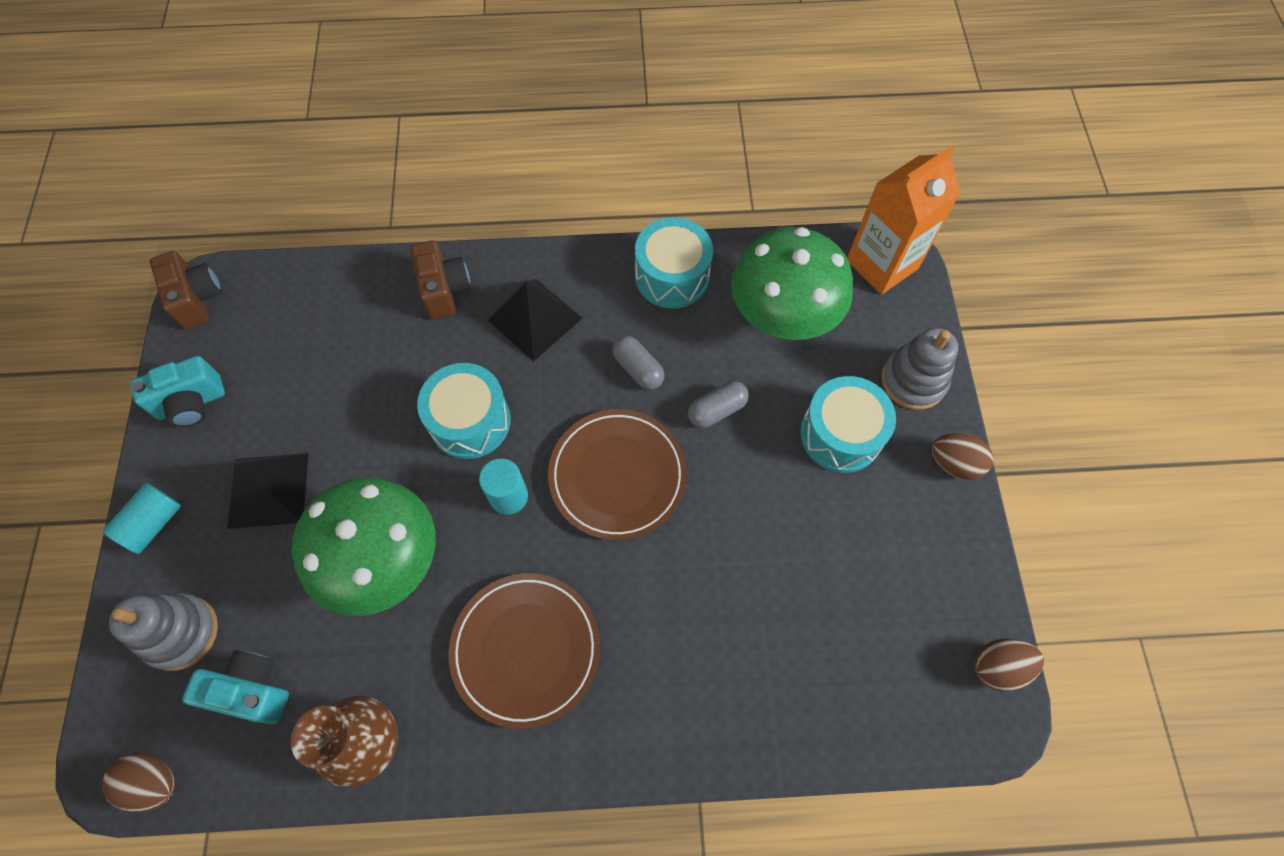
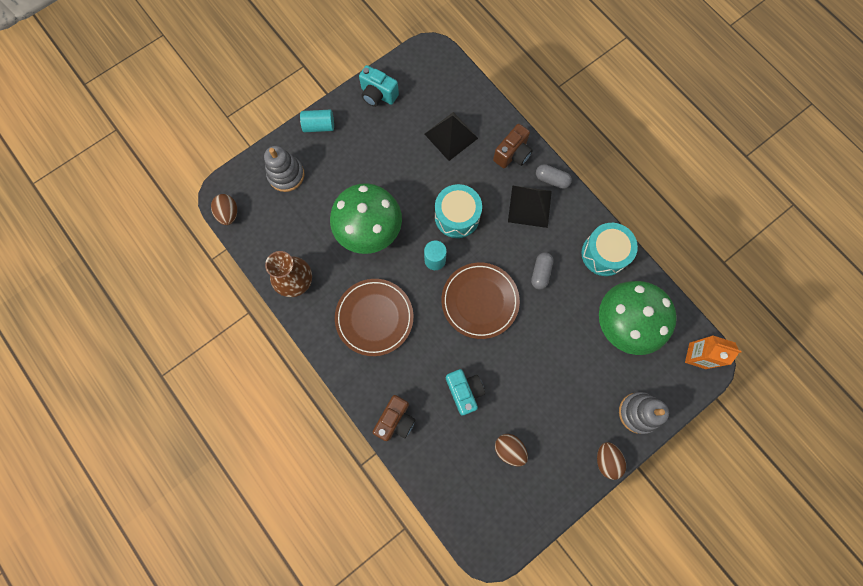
camera: 55 degrees right, 10 degrees up
(197, 299) = (425, 54): brown camera -> brown camera (396, 420)
(252, 690) = (284, 221): turquoise camera -> turquoise camera (464, 391)
(268, 490) = (365, 158): black pyramid -> black pyramid (451, 136)
(717, 410) = (547, 325): grey capsule -> grey capsule (551, 180)
(841, 434) = (580, 393): turquoise drum -> none
(882, 264) = (697, 355): orange carton -> orange carton, size x0.64
(998, 667) = (515, 539): brown egg -> brown egg (509, 449)

